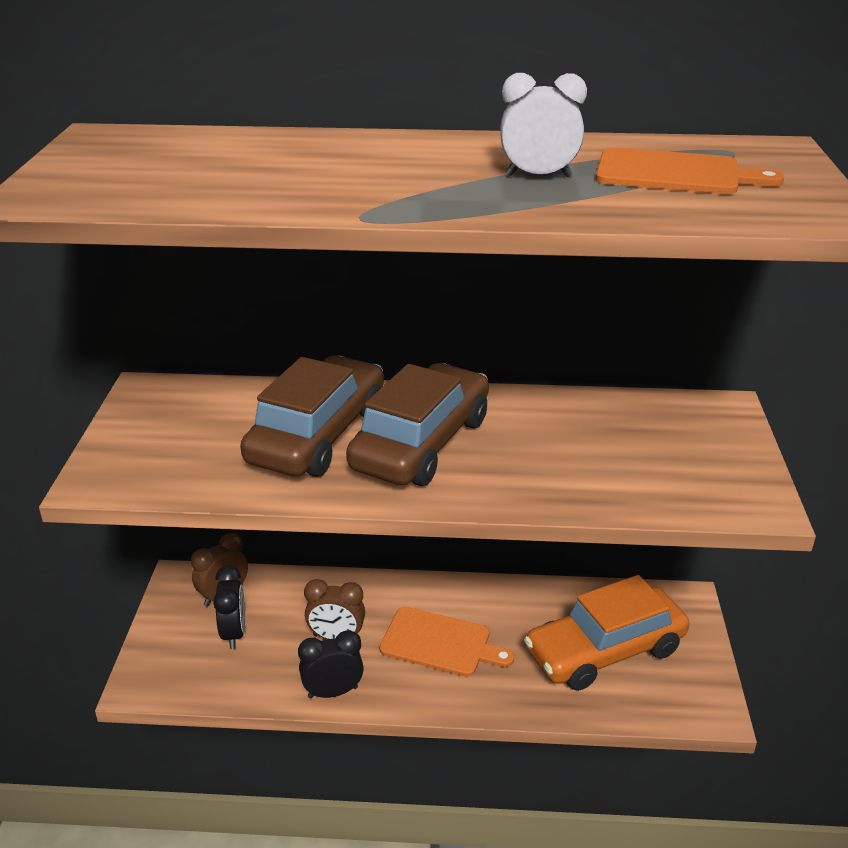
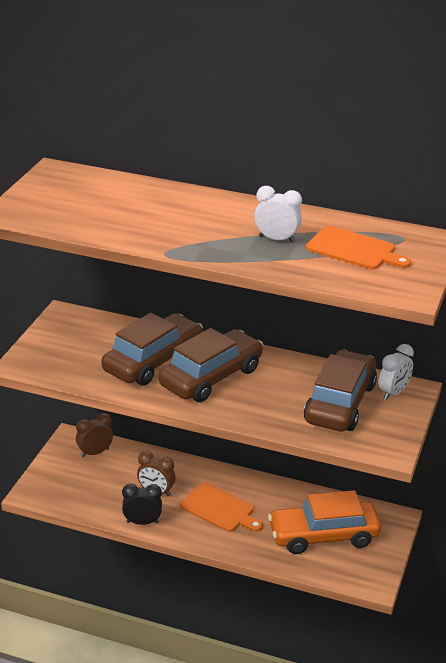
camera: 15 degrees right, 0 degrees up
(234, 633) = (94, 476): black clock -> none
(637, 446) = (340, 403): none -> brown car
(702, 418) = (393, 393): none -> white clock

